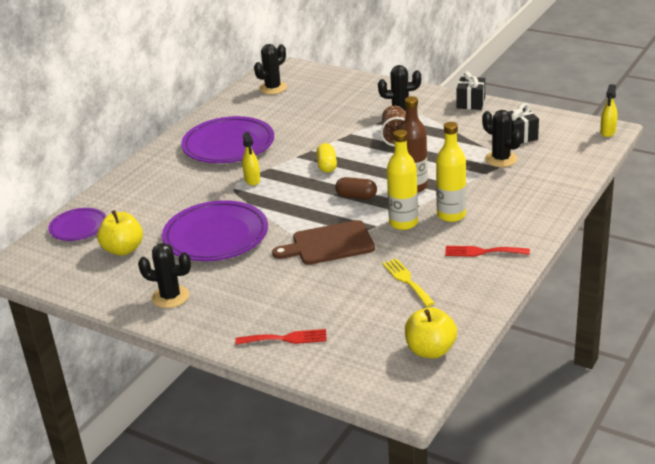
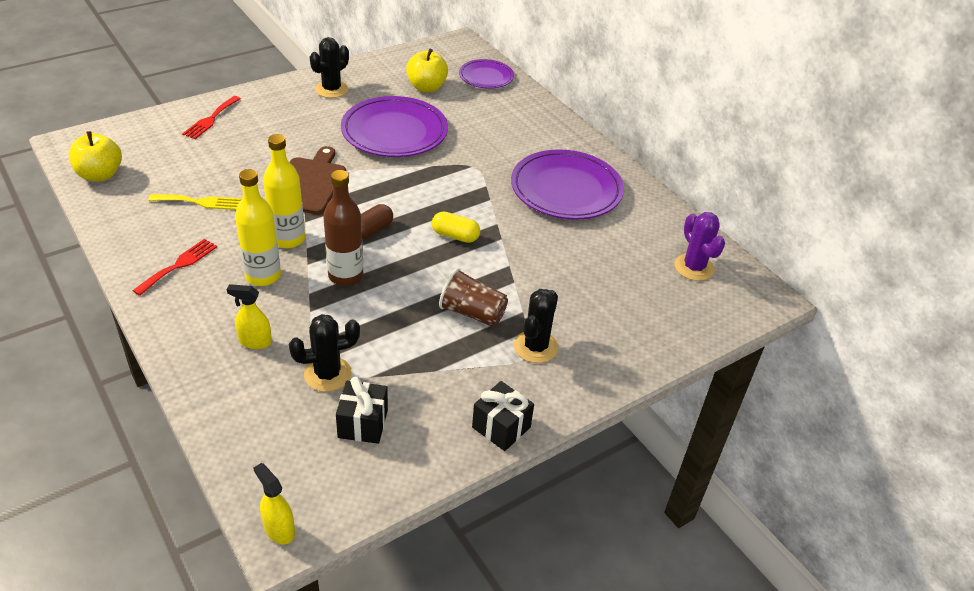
camera: 110 degrees right, 10 degrees up
(252, 180) = (474, 181): yellow spray bottle -> yellow spray bottle (255, 342)
(273, 88) = (694, 267): black cactus -> purple cactus

